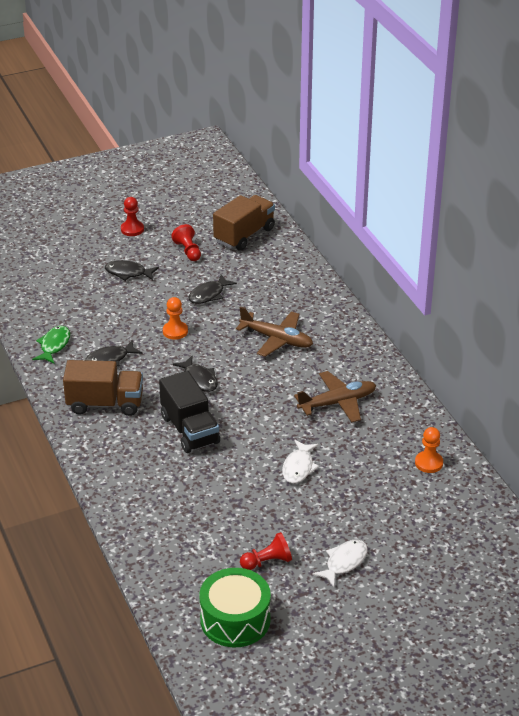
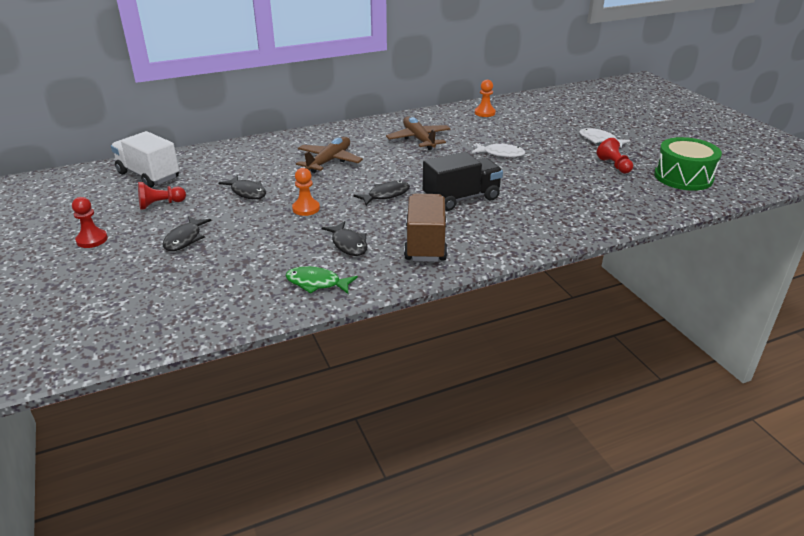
camera: 90 degrees left, 5 degrees down
(244, 235) = (148, 175): brown truck -> white truck

